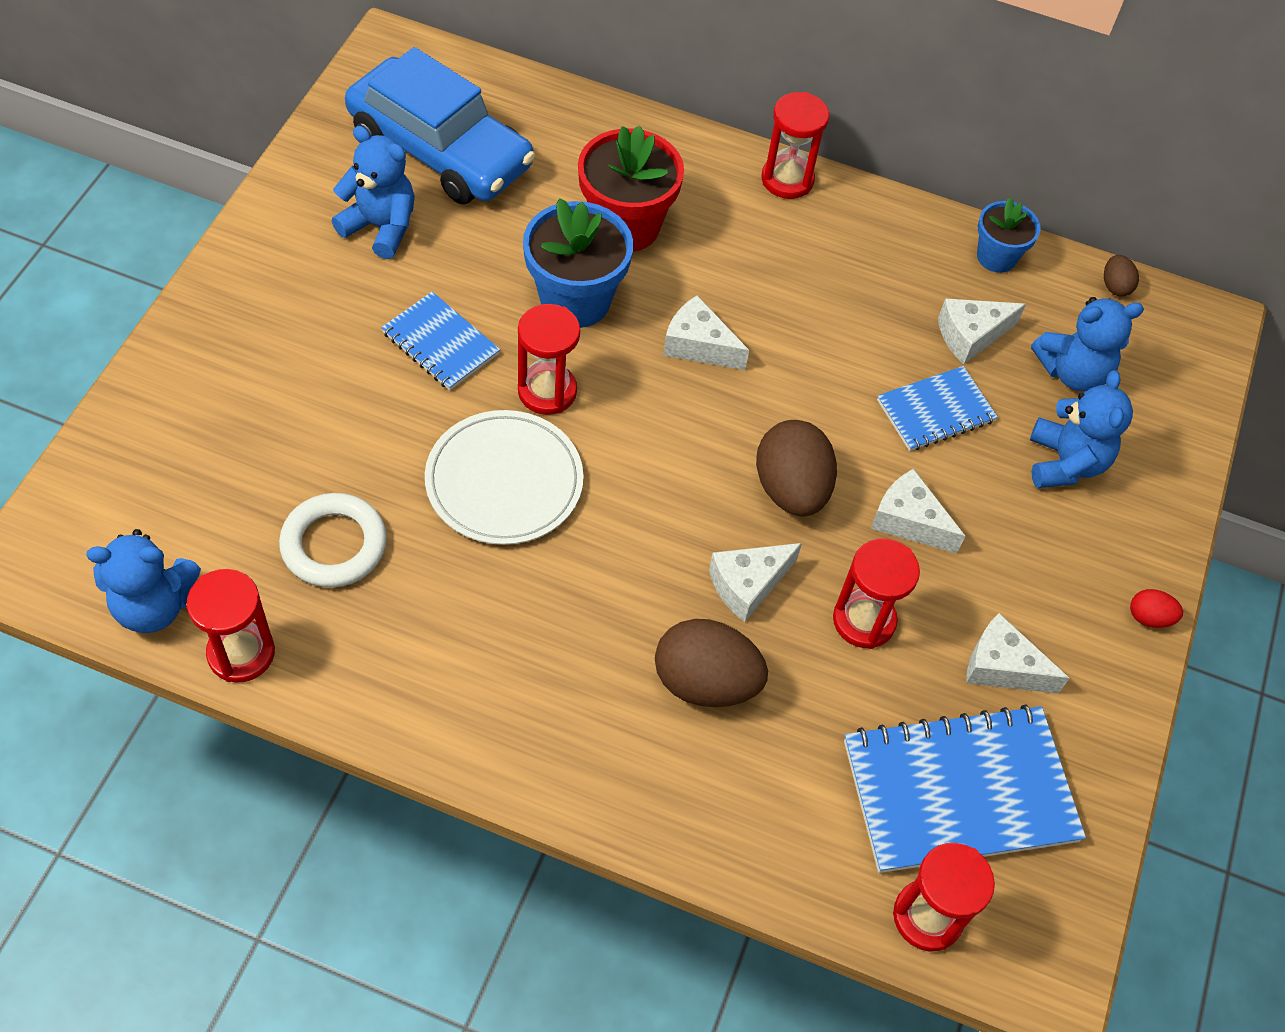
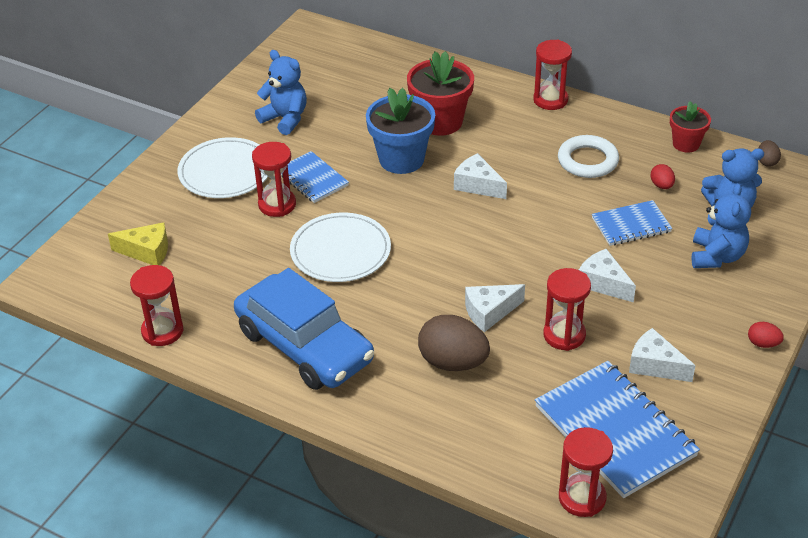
camera: 15 degrees right, 15 degrees down
(154, 605) = (114, 304): blue teddy bear -> none
(193, 498) = (147, 252): none -> yellow cheese
(298, 334) = (225, 172): none -> white plate
(334, 545) = (228, 279): white ring -> white ring (587, 161)
(440, 150) = (329, 81): blue car -> blue car (304, 346)
(547, 391) = (375, 206): red hourglass -> red hourglass (277, 205)
(791, 489) = (526, 263): brown egg -> none
(959, 791) = (614, 431): blue notebook -> blue notebook turned 60 degrees clockwise
(970, 336) = (661, 185): white cheese -> red egg
(996, 257) = (686, 144): blue flower pot -> red flower pot

